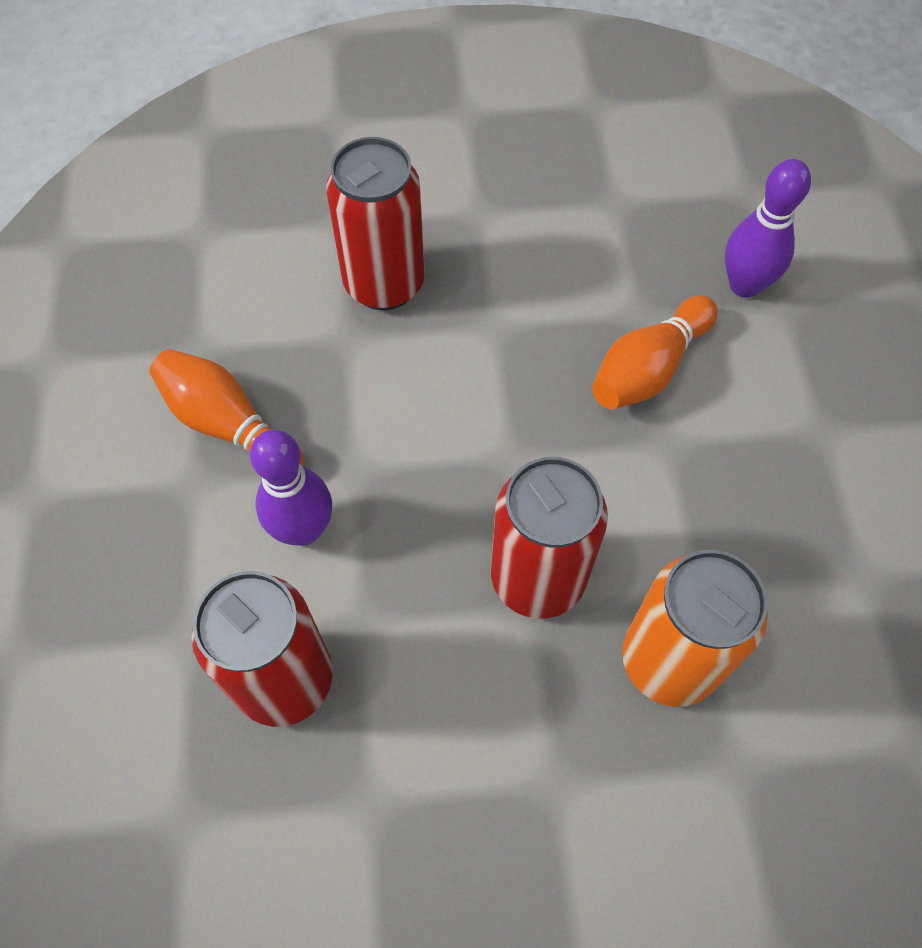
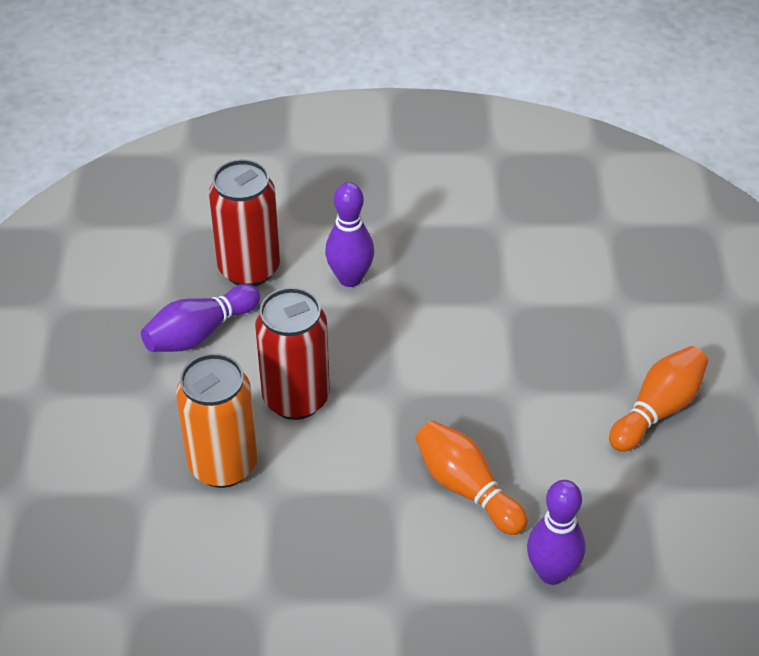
camera: 95 degrees right, 15 degrees down
(228, 425) = (435, 241): orange bowling pin -> orange bowling pin (658, 410)
(384, 284) = (556, 327): red can -> none
(425, 737) = (199, 333): none -> purple bowling pin

